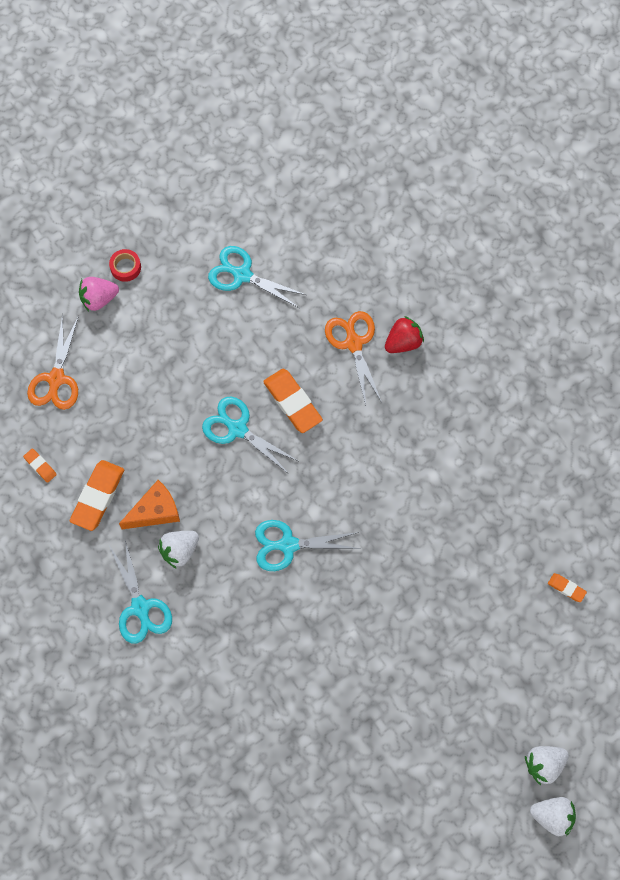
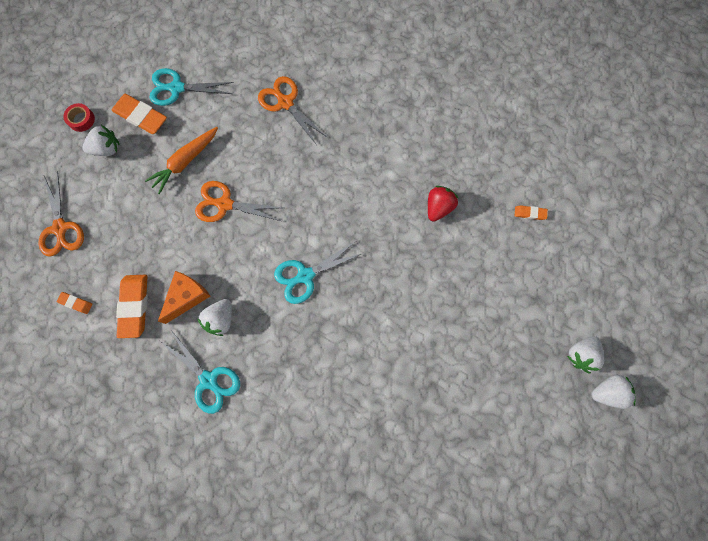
camera: 25 degrees left, 5 degrees up
(99, 299) = (70, 152): pink strawberry -> none
(139, 312) = (107, 149): none -> white strawberry
(215, 363) = (185, 162): none -> orange carrot
(237, 429) = (224, 204): turquoise scissors -> orange scissors
(292, 402) = (259, 166): orange eraser -> orange eraser (141, 116)
(403, 342) = (322, 87): red strawberry -> red strawberry (438, 207)

